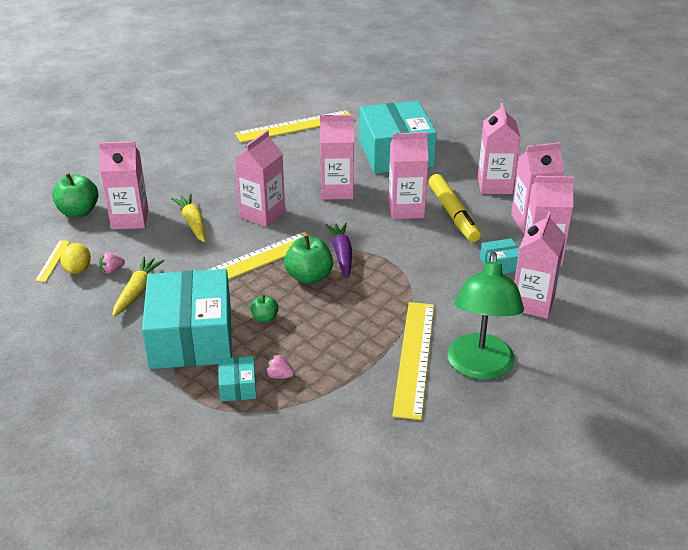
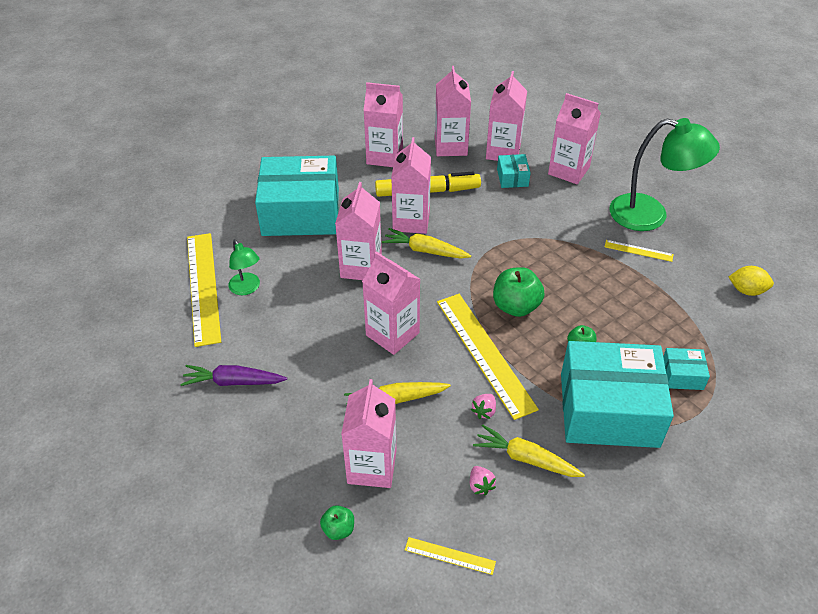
camera: 80 degrees left, 10 degrees up
(78, 212) = (338, 529): green apple -> green apple, size x0.55
(78, 269) = (474, 524): yellow lemon -> yellow lemon (746, 290)
(279, 376) = (665, 343): pink strawberry -> pink strawberry (484, 411)
(298, 144) = (247, 288): none -> green lamp
(342, 254) = (481, 278): purple carrot -> purple carrot (233, 382)
(368, 220) = (425, 250): none -> yellow carrot
(415, 357) = (638, 250): yellow ruler -> yellow ruler, size x0.46

